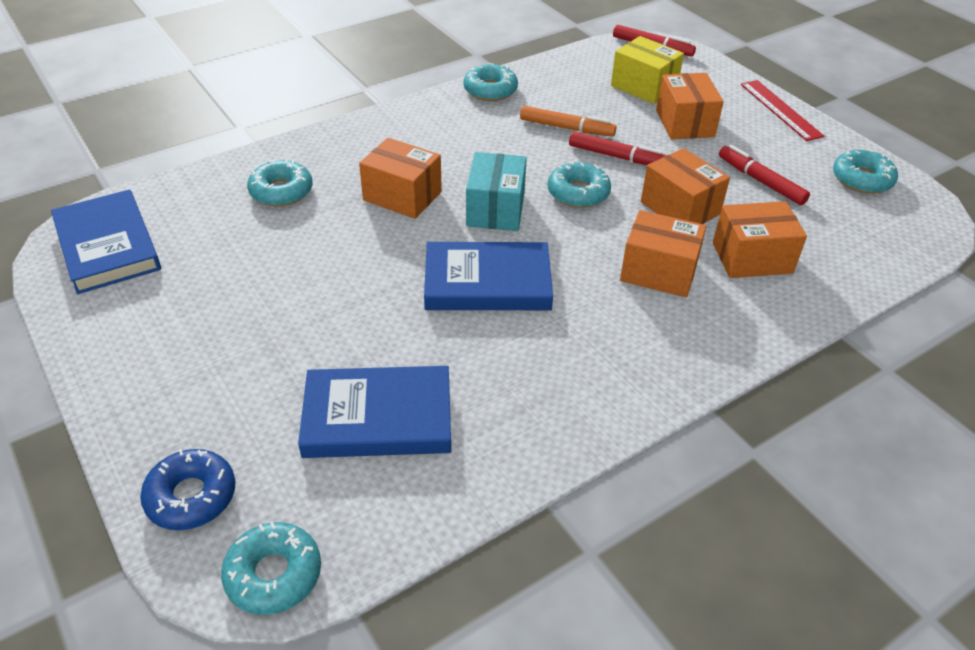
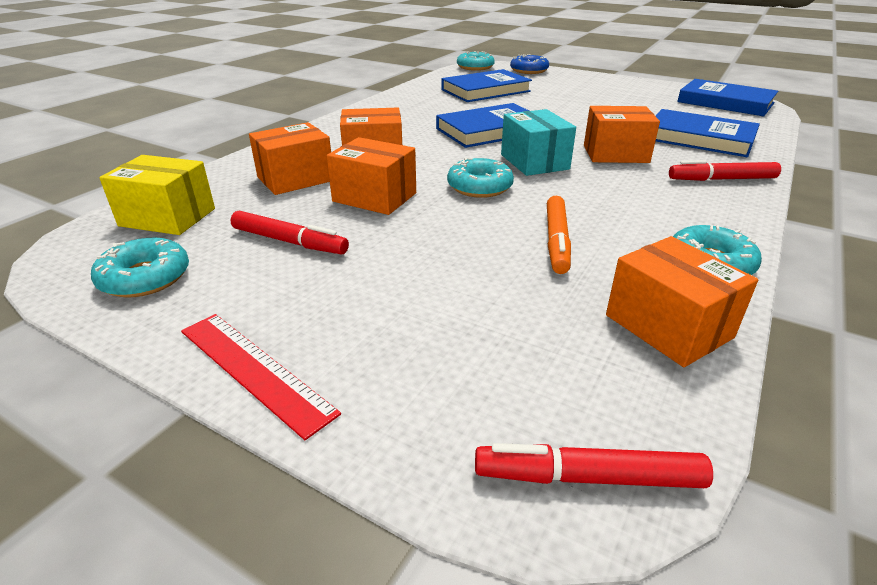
camera: 155 degrees right, 10 degrees down
(281, 191) = (699, 138): turquoise donut -> blue book
(566, 128) = (556, 241): orange marker -> orange marker turned 75 degrees counterclockwise
(617, 157) = (470, 225): red marker -> red marker (721, 179)
(643, 87) = (517, 342): yellow box -> yellow box (168, 217)
(685, 123) = (412, 292): orange box -> orange box (668, 326)

